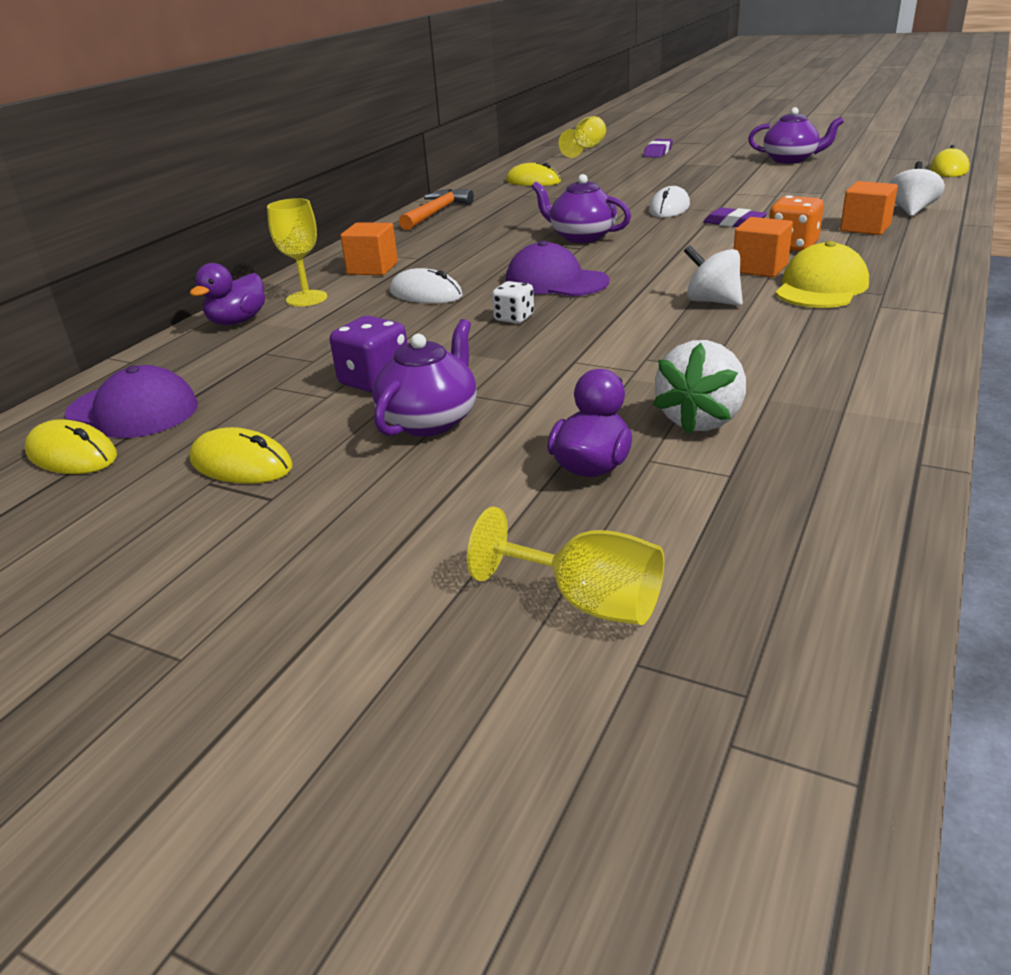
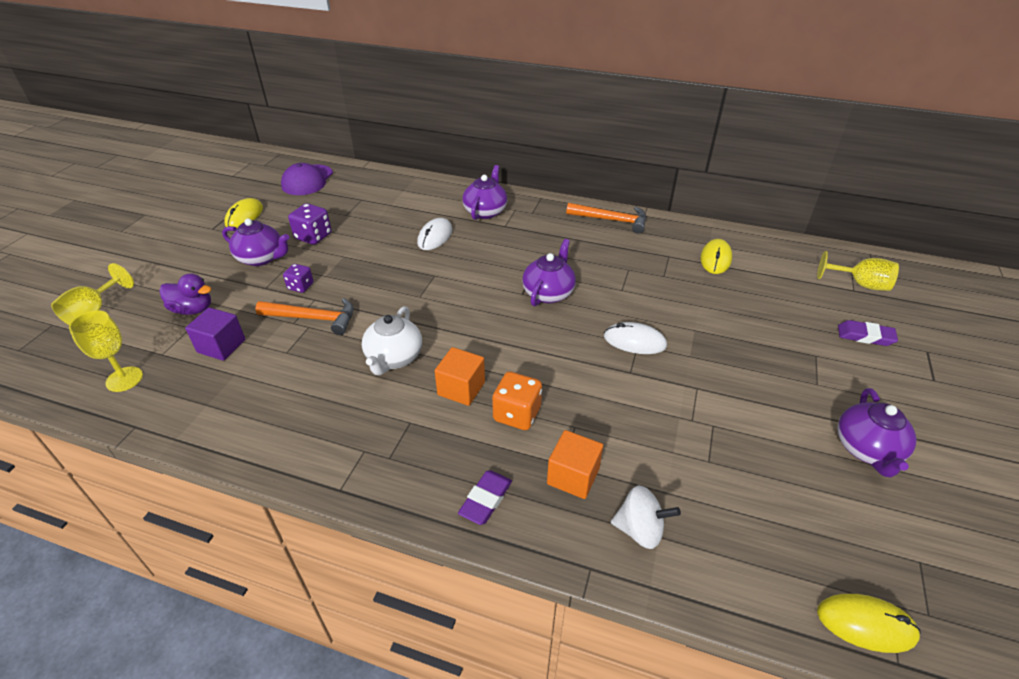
camera: 80 degrees right, 10 degrees up
(72, 455) = (272, 177): yellow mouse -> none
(237, 321) = (406, 184): purple duck -> none
(307, 298) = (436, 198): yellow goblet -> yellow goblet (124, 379)
(372, 268) = (485, 211): orange cube -> purple teapot
(514, 318) = (386, 273): white dice -> none
(535, 375) = (300, 286): none -> purple dice
(556, 281) = (448, 286): purple cap -> none
(625, 356) = (313, 318): none -> orange hammer
(700, 420) = (221, 346): white strawberry -> purple cube
(712, 301) = (394, 358): white spinning top -> white teapot
(734, 223) = (587, 381): purple eraser -> purple eraser (486, 500)
(821, 287) = (410, 420): yellow cap -> none

